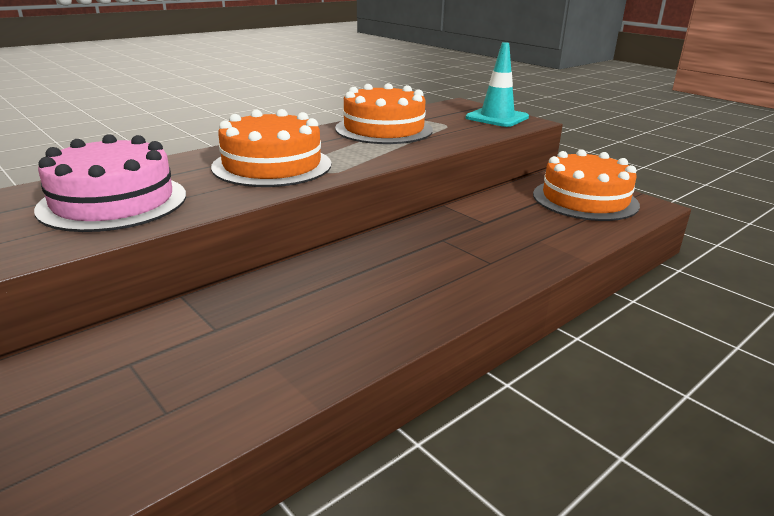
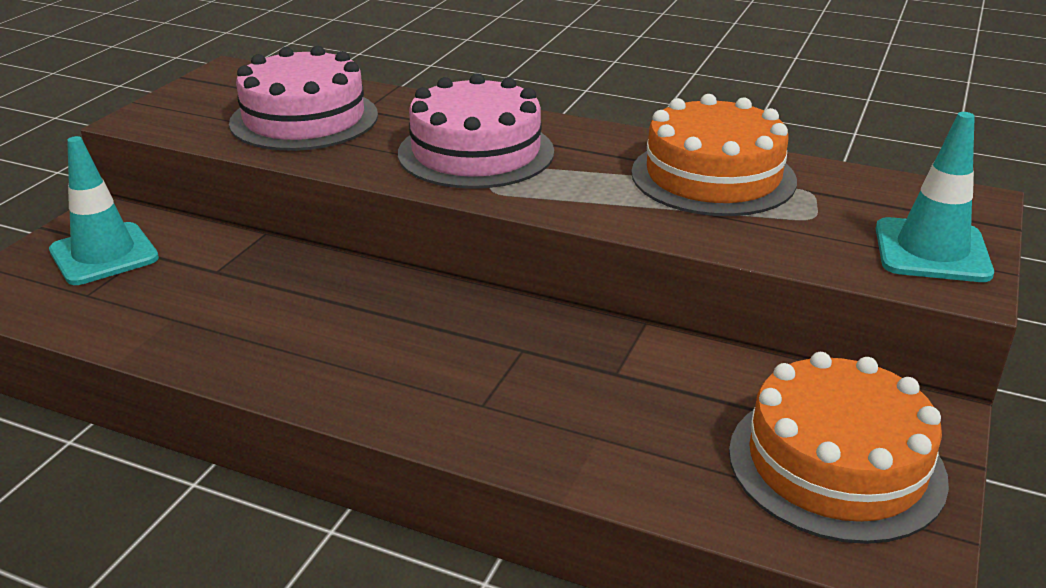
camera: 65 degrees right, 5 degrees up
(95, 391) = (104, 254): none -> turquoise traffic cone
(272, 165) = (476, 152): orange cake -> pink cake

